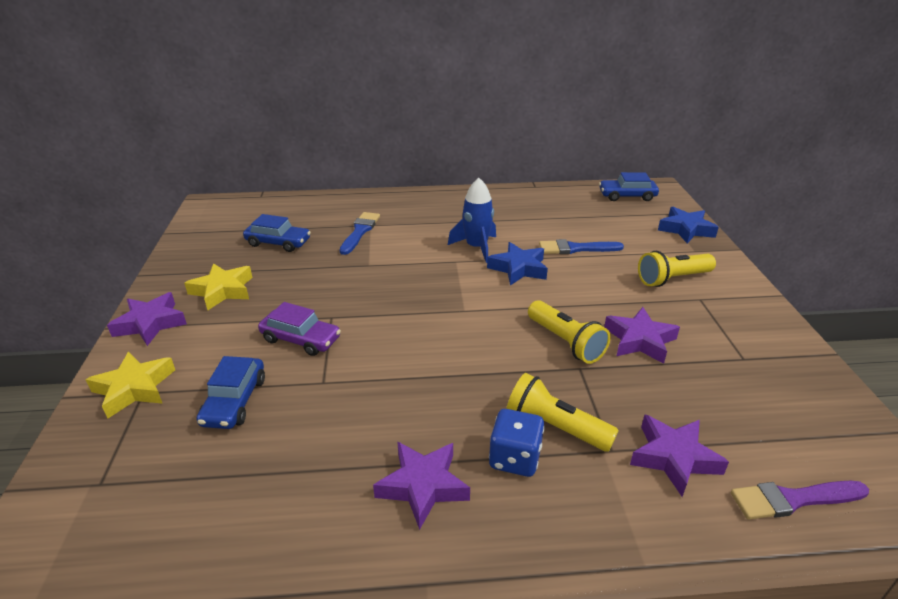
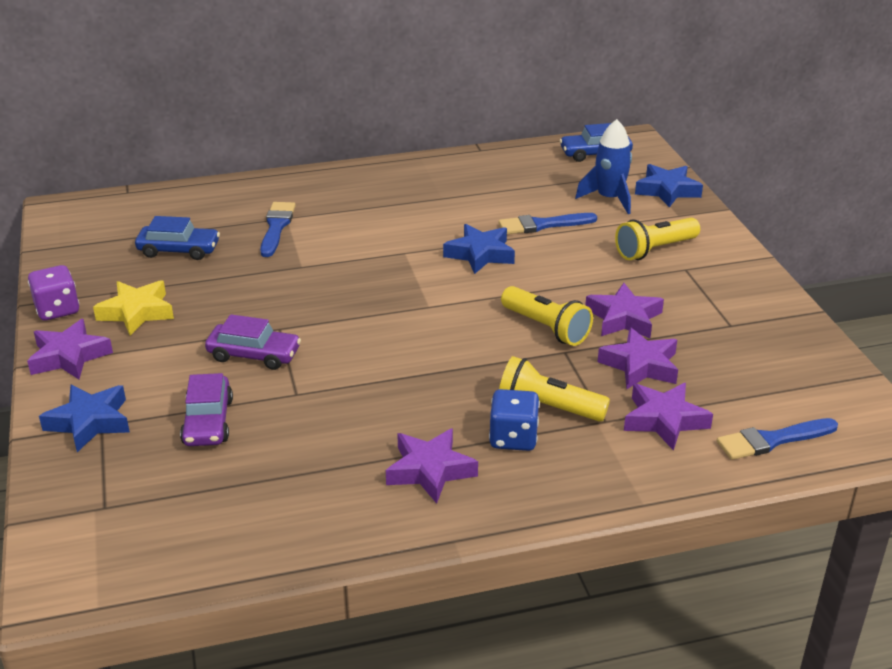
camera: 10 degrees left, 0 degrees up
(134, 388) = (89, 422): yellow star -> blue star
(163, 282) = (57, 310): none -> purple dice
(234, 401) = (208, 421): blue car -> purple car
(476, 247) = (425, 234): blue rocket -> blue rocket (609, 199)
(652, 391) = (640, 365): none -> purple star
(793, 499) = (772, 440): purple brush -> blue brush

